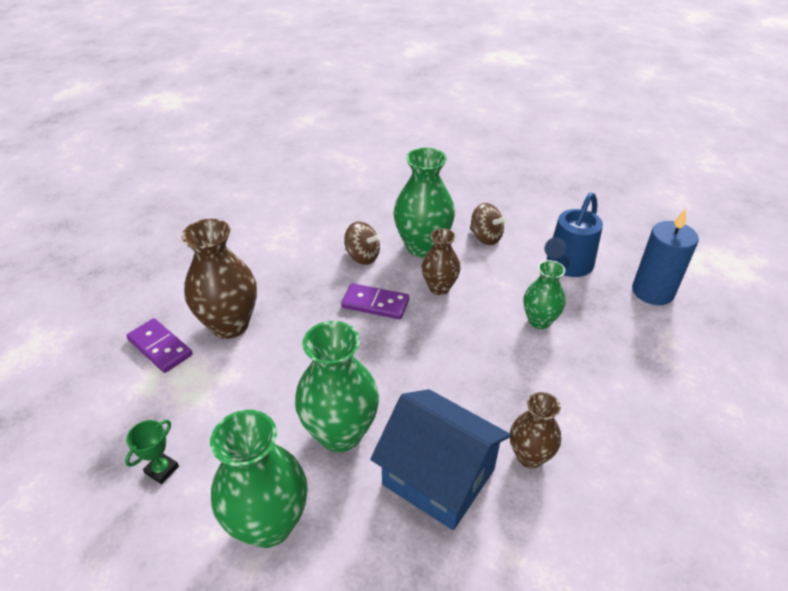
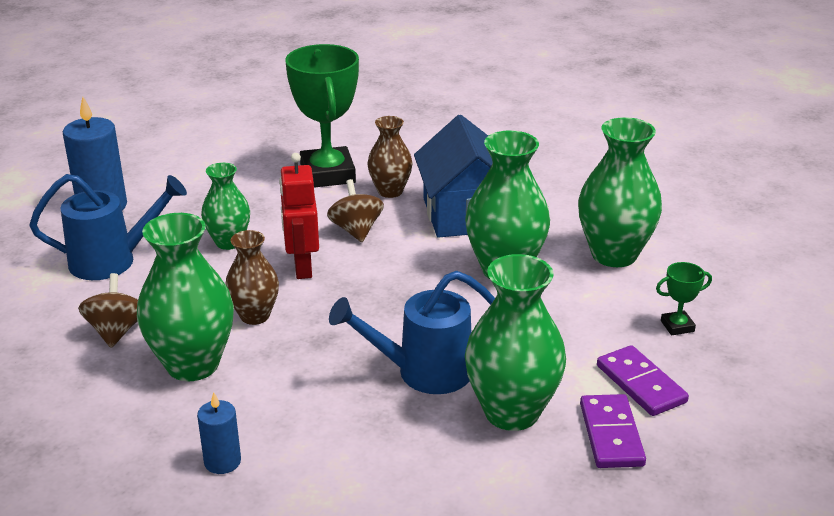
camera: 135 degrees left, 10 degrees down
(230, 325) = (511, 412): brown vase -> green vase
(304, 316) = (423, 372): none -> blue watering can
(341, 223) = (222, 461): none -> blue candle
(362, 257) = (271, 397): brown spinning top -> brown spinning top (356, 230)
(375, 304) = (338, 340): purple domino -> purple domino (641, 384)
(468, 335) = (302, 267): none -> red robot
(601, 436) = (328, 174): none -> green trophy

